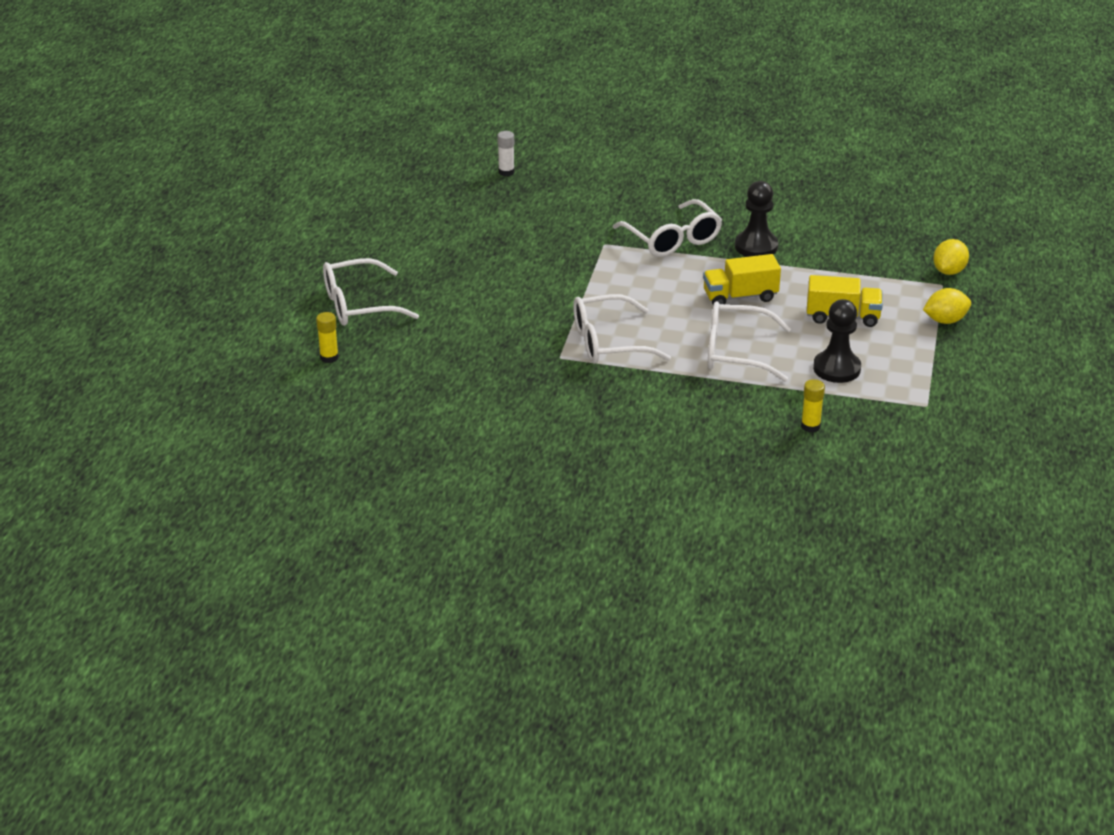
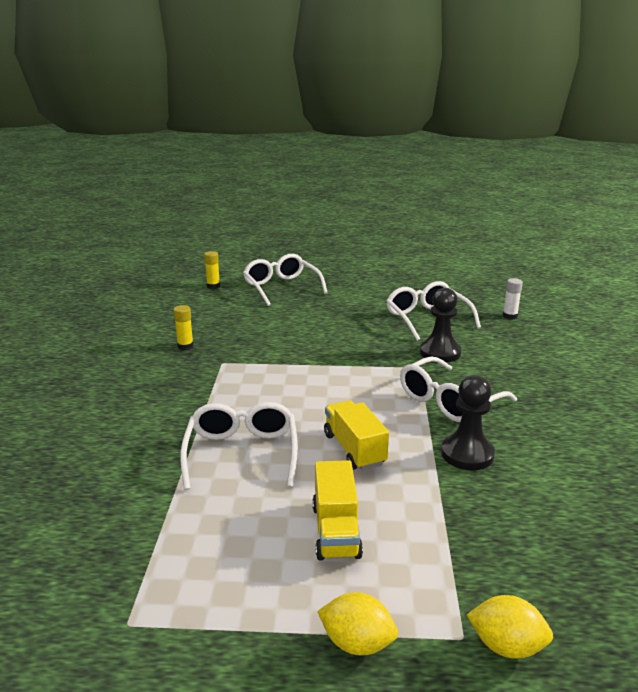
camera: 80 degrees right, 10 degrees down
(608, 342) = (249, 382): white glasses -> white glasses (427, 318)
(810, 426) = (94, 514): yellow glue stick -> yellow glue stick (185, 346)
(836, 368) = (215, 530): black pawn -> black pawn (440, 353)
(945, 320) = (357, 643): yellow lemon -> yellow lemon turned 45 degrees counterclockwise

